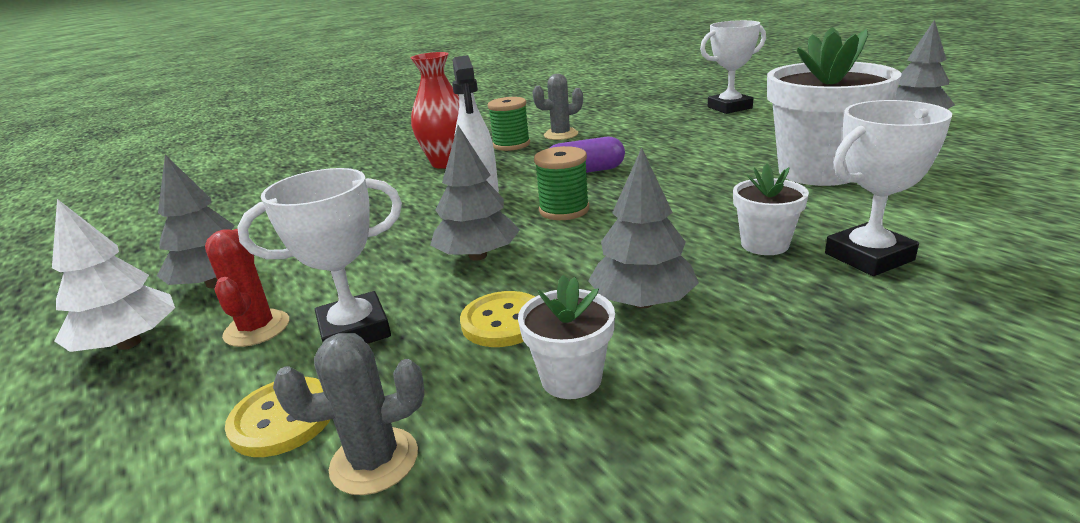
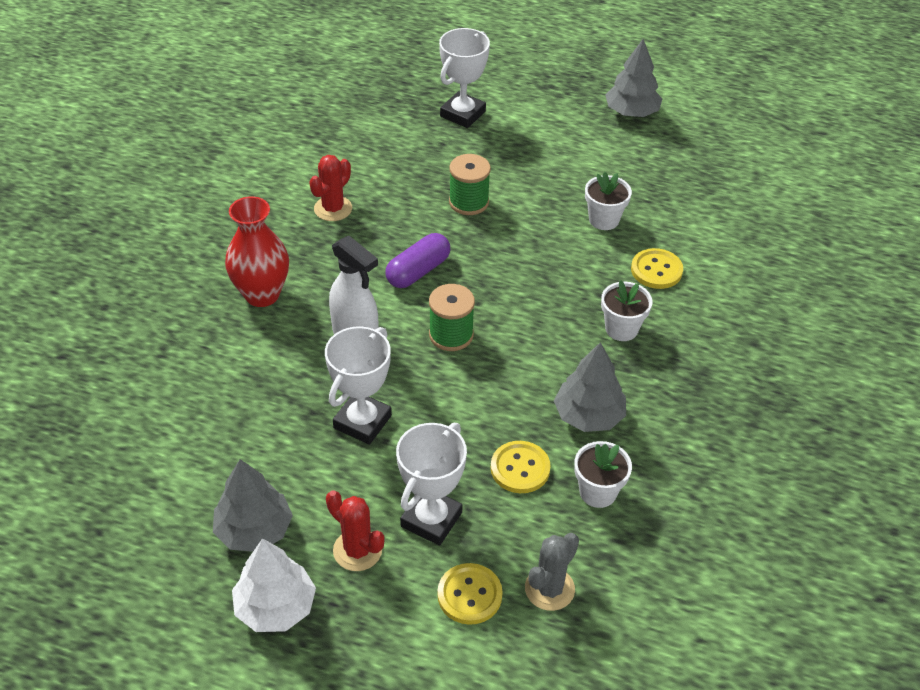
camera: 40 degrees left, 20 degrees up
(478, 256) = (438, 415): grey tree -> none
(511, 145) = (297, 242): green spool -> green spool (469, 202)
(561, 135) = (333, 209): grey cactus -> red cactus
(818, 171) = (604, 220): white flower pot -> white flower pot, size x0.48
(857, 212) = (656, 270): none -> yellow button
(868, 257) = (686, 320): white trophy -> white trophy (362, 422)

